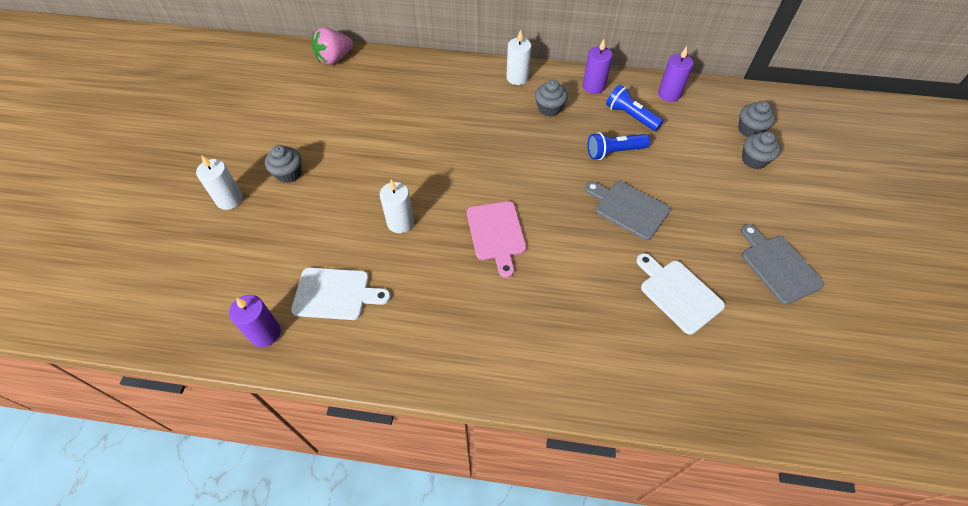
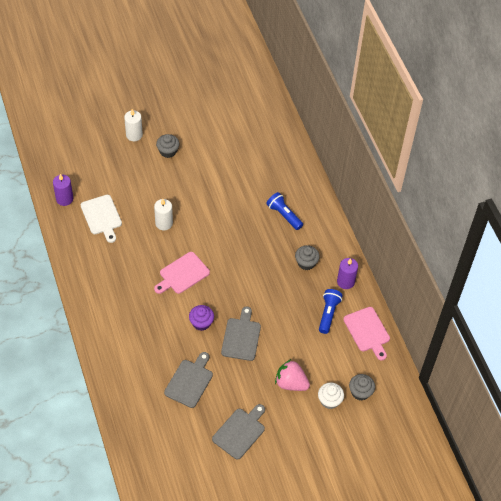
camera: 60 degrees right, 0 degrees up
(334, 59) = (277, 121): pink strawberry -> pink strawberry (291, 383)
(517, 78) = (325, 232): white candle -> none
(586, 243) = (201, 323): none -> purple cupcake
(614, 152) = (287, 314): blue flashlight -> blue flashlight (284, 215)
(669, 94) = (367, 331): purple candle -> pink cutting board
(678, 293) = (190, 381): white cutting board -> grey cutting board
(754, 160) = (329, 400): grey cupcake -> white cupcake

